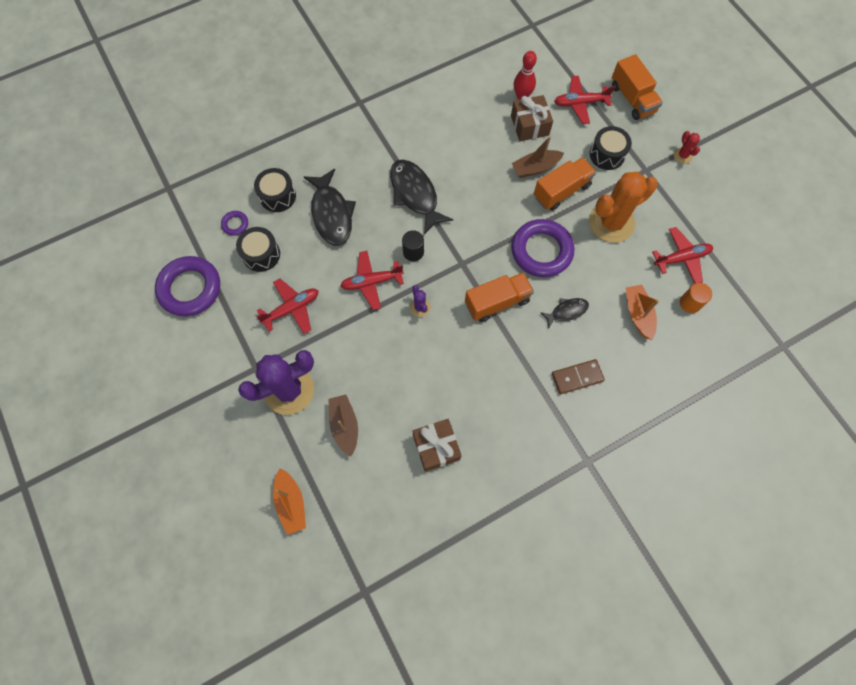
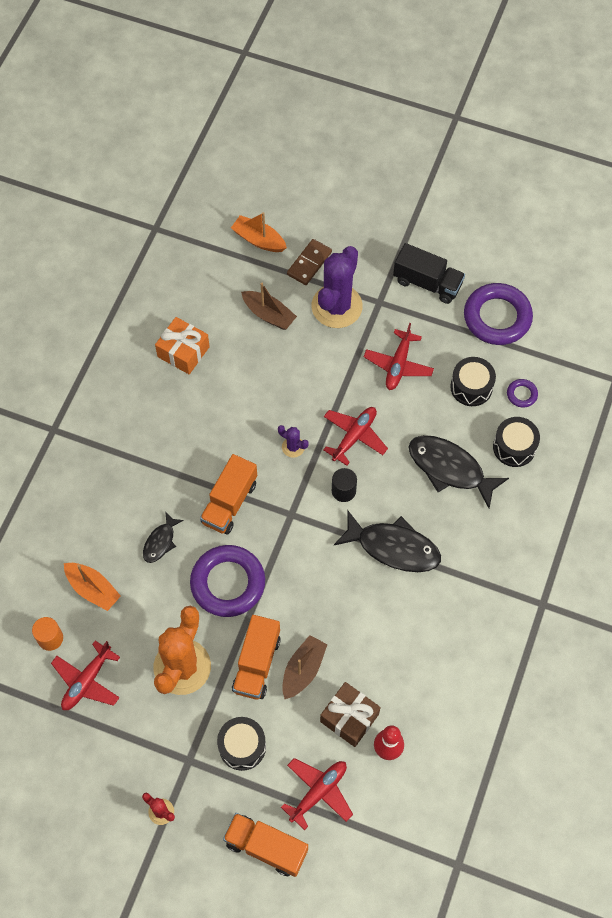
camera: 140 degrees right, 5 degrees down
(207, 354) = (427, 283): none -> black truck
(436, 447) = (183, 352): brown gift -> orange gift
(577, 377) = (109, 490): brown domino -> brown domino (309, 263)

